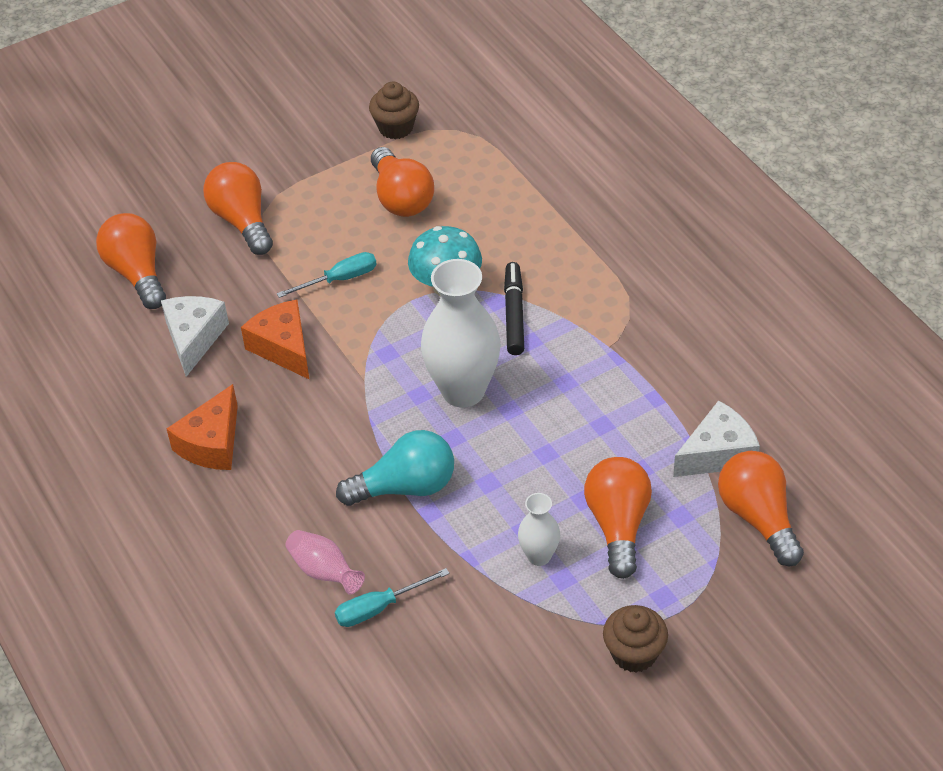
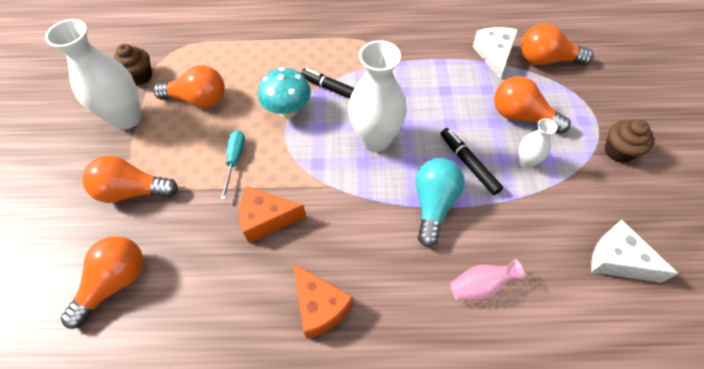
camera: 60 degrees left, 10 degrees up
(137, 273) = (115, 282): orange light bulb -> orange light bulb turned 120 degrees clockwise
(194, 338) = (212, 272): white cheese -> white cheese (617, 260)
(329, 156) = (127, 118): none -> white vase
(379, 607) = (528, 266): turquoise screwdriver -> none
(492, 497) = (468, 164): none -> black marker

